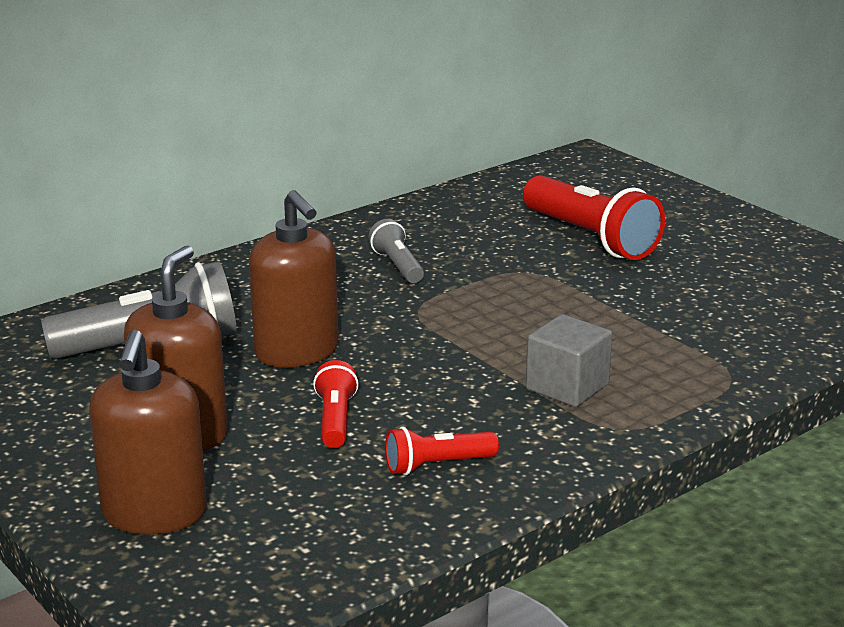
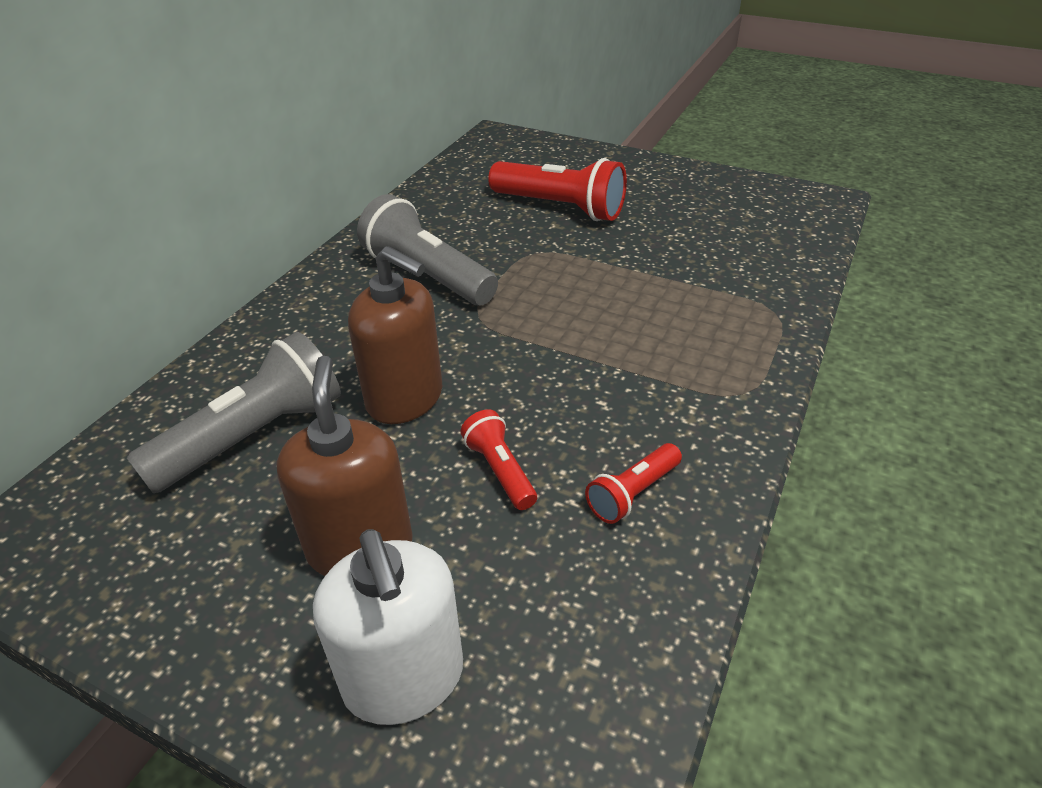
camera: 25 degrees left, 15 degrees up
(154, 514) = (404, 678): brown soap dispenser -> white soap dispenser
(397, 266) = (427, 275): grey flashlight -> grey flashlight, size x1.92
(567, 387) = (665, 362): grey cube -> none

